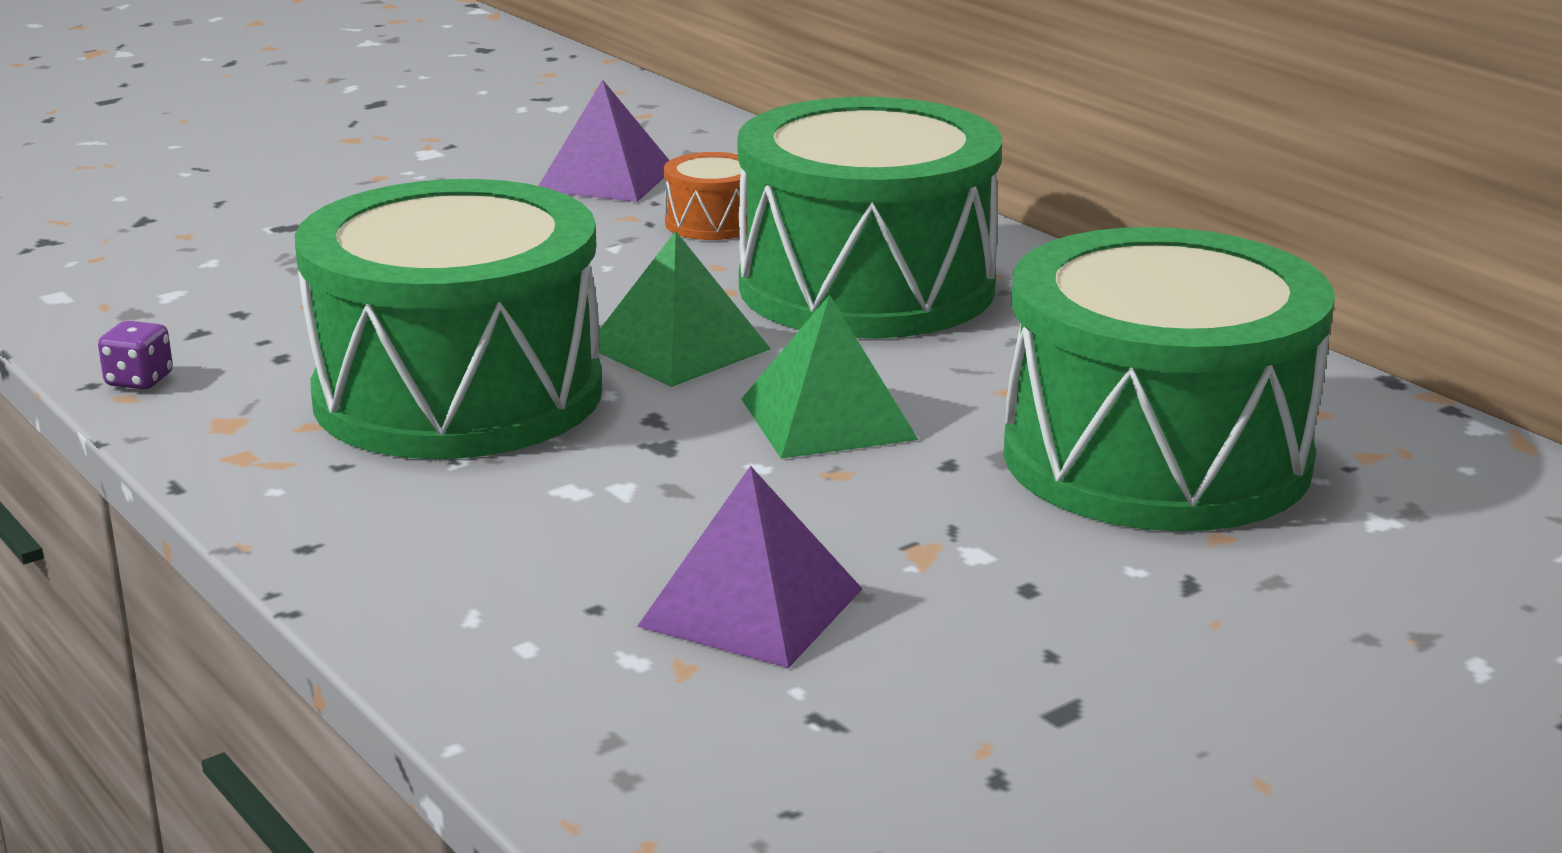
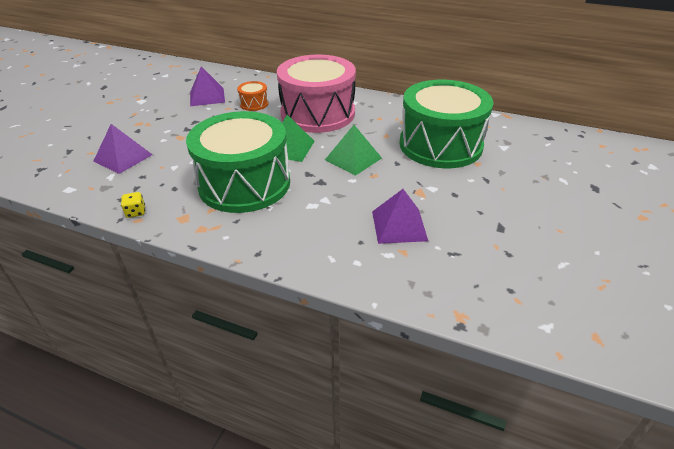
camera: 30 degrees left, 15 degrees up
(139, 380) = (136, 212): purple dice -> yellow dice
(243, 263) = (123, 157): none -> purple pyramid
(866, 287) = (317, 113): green drum -> pink drum

